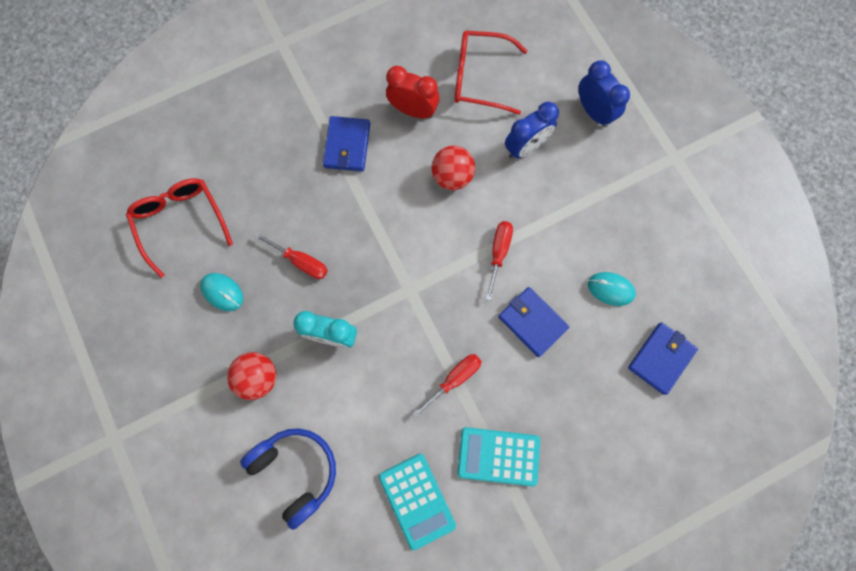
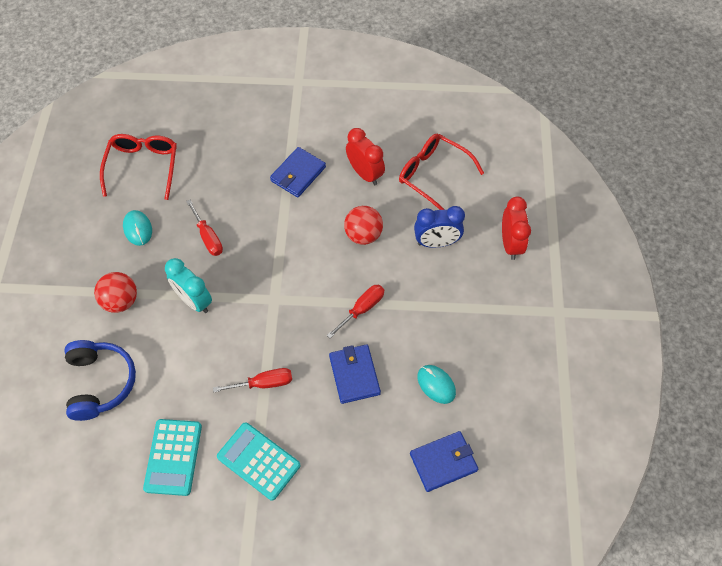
camera: 30 degrees right, 15 degrees down
(593, 112) = (510, 244): blue clock -> red clock

